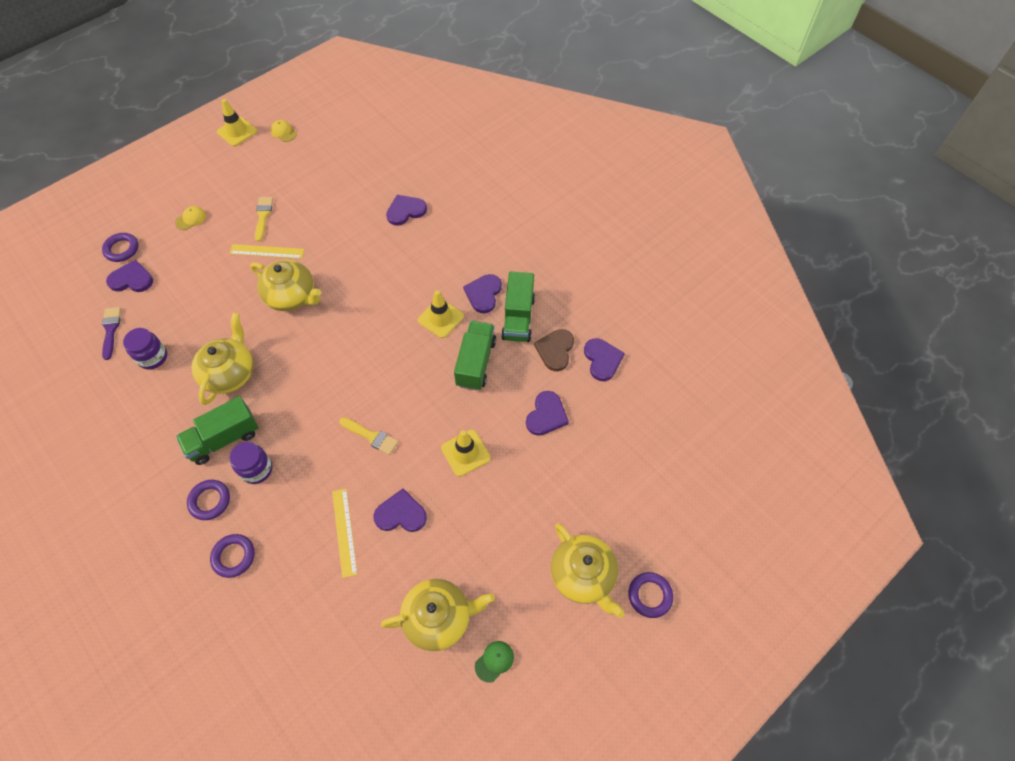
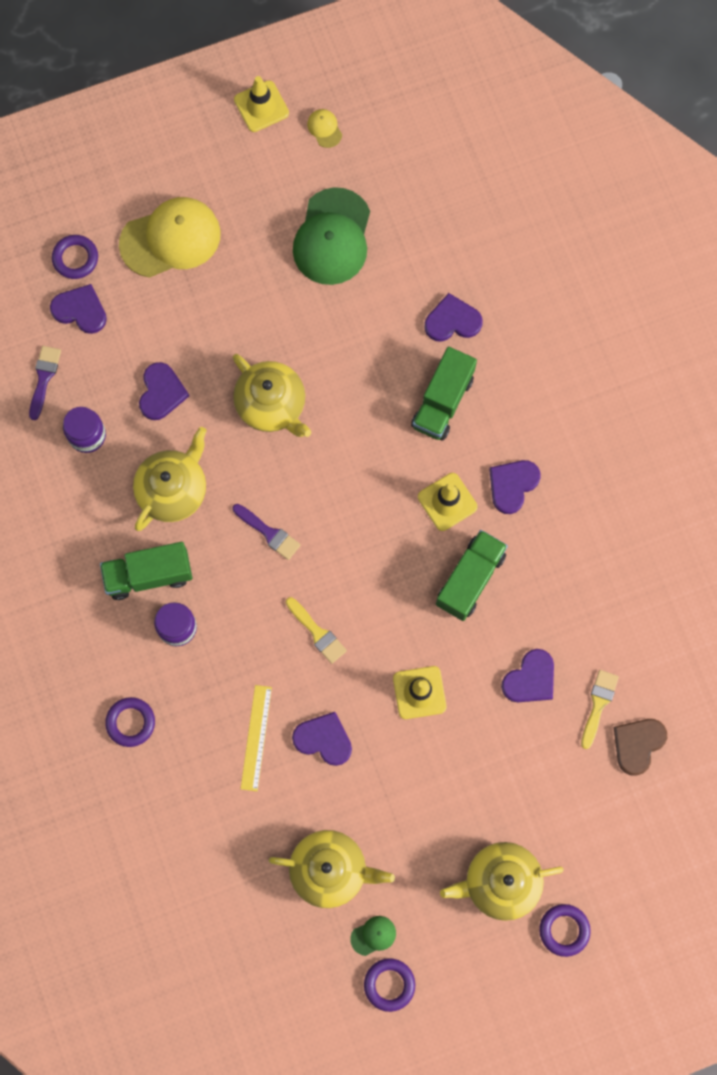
camera: 20 degrees right, 15 degrees up
(191, 219) = (171, 239): yellow cap -> yellow cap, size x2.41
(210, 501) = (118, 647): purple ring -> purple ring (389, 984)
(263, 216) = (264, 266): yellow brush -> yellow brush (598, 704)
(267, 251) = (256, 325): yellow ruler -> none
(306, 187) = (332, 237): none -> green cap
(313, 379) = (269, 533): none -> purple brush
(518, 318) = (544, 535): green truck -> green truck (442, 402)
(555, 350) = (573, 597): brown heart -> brown heart (638, 744)
(583, 575) = (500, 882): yellow teapot -> yellow teapot turned 90 degrees clockwise
(602, 360) = (626, 630): purple heart -> purple heart (161, 392)

